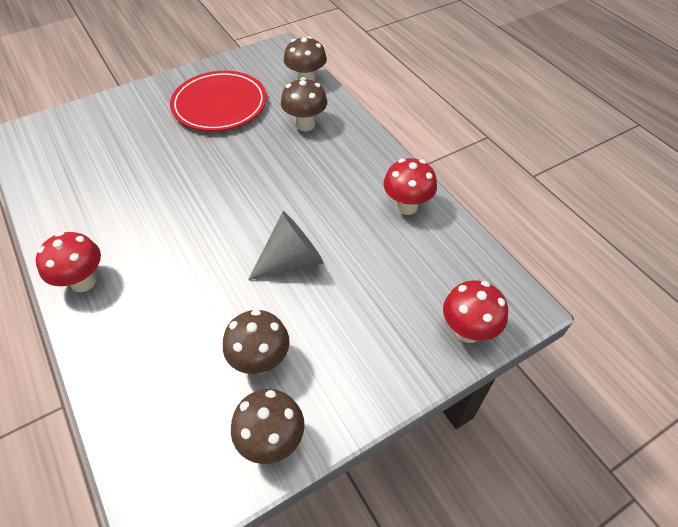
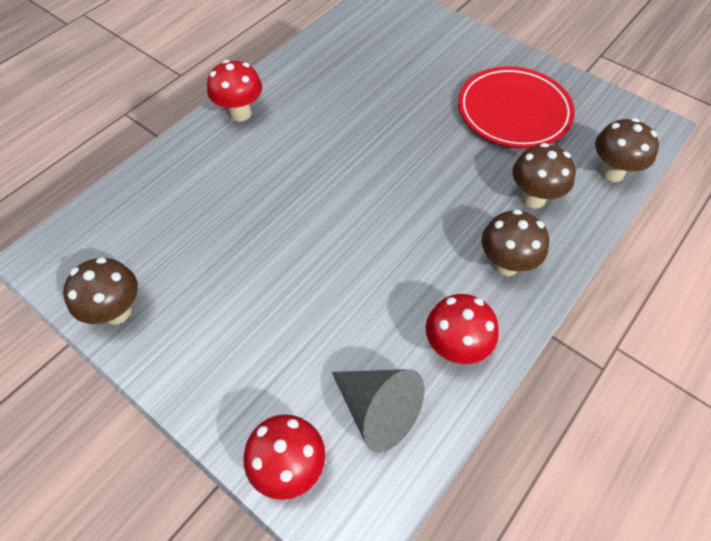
camera: 70 degrees right, 5 degrees up
(260, 361) = (196, 273): brown mushroom -> brown mushroom (505, 264)
(292, 261) = (322, 256): grey cone -> grey cone (378, 410)

